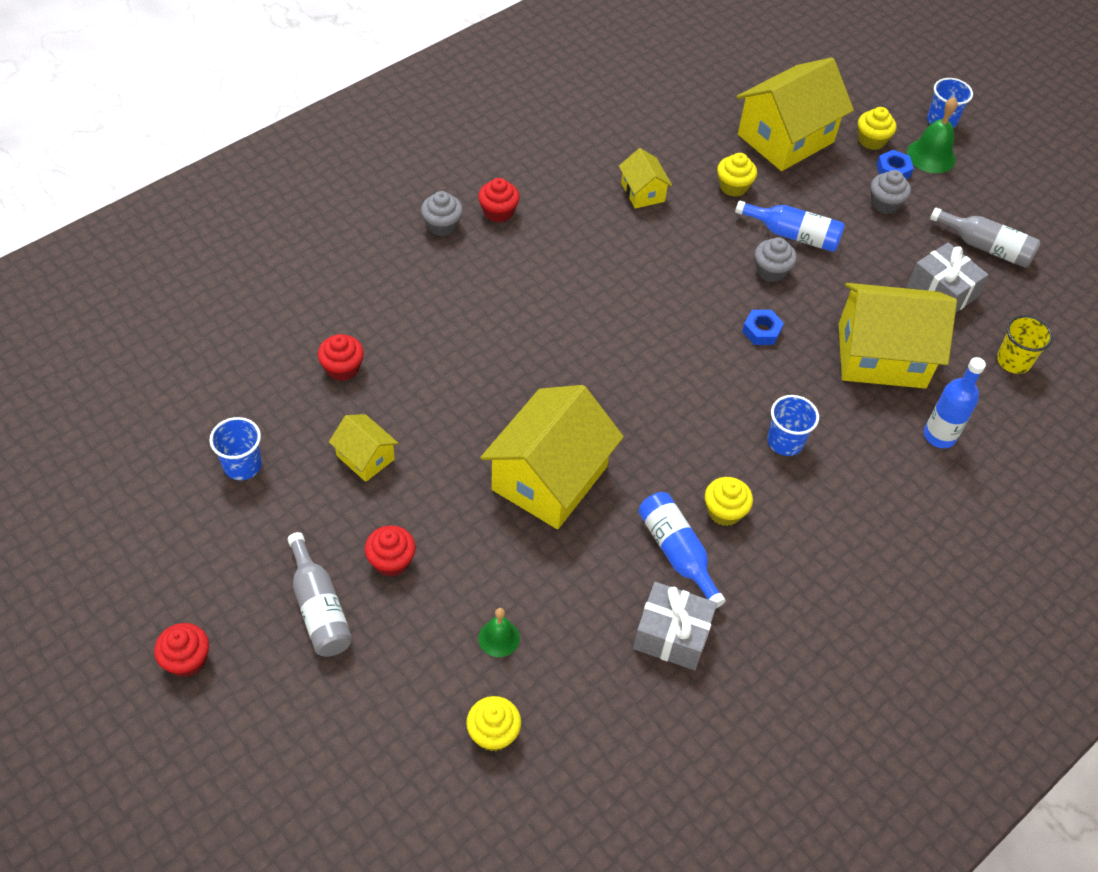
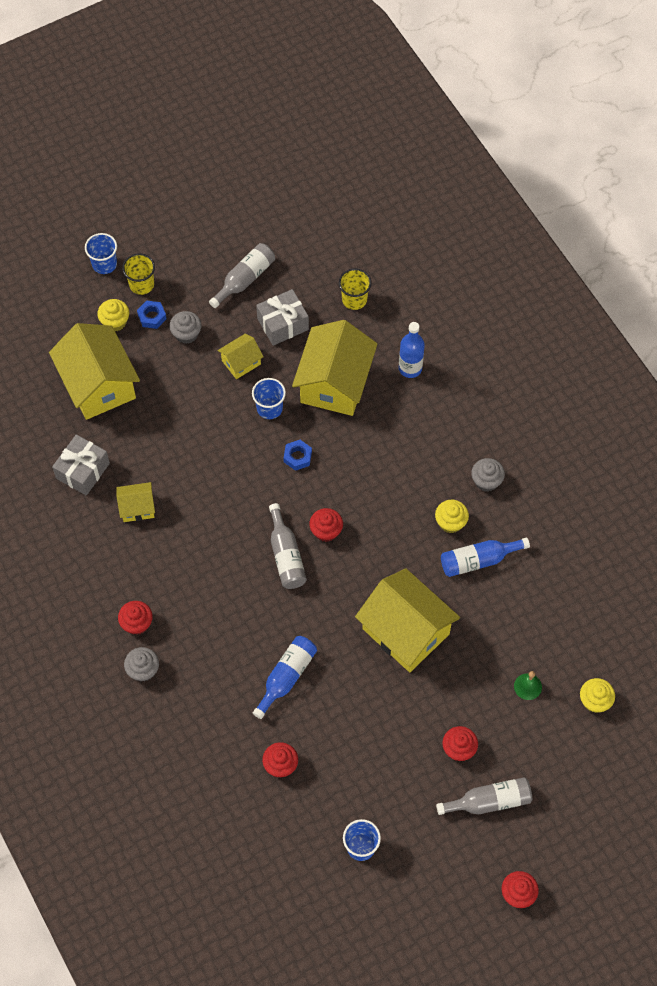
camera: 75 degrees left, 10 degrees up
(365, 457) = (367, 757): yellow house -> yellow house (241, 362)
(622, 337) = (286, 555): none -> grey bottle
(668, 373) = (326, 531): none -> red cupcake
(672, 635) = (540, 578): grey gift -> grey gift (83, 471)
(733, 186) = (145, 438): yellow cupcake -> none
(771, 271) = (240, 434): grey cupcake -> grey cupcake (486, 481)
(785, 442) = (399, 468): blue cup -> blue cup (269, 408)
(793, 235) = (206, 408): blue bottle -> blue bottle (286, 677)
(931, 156) = (141, 284): green bell -> yellow cup

